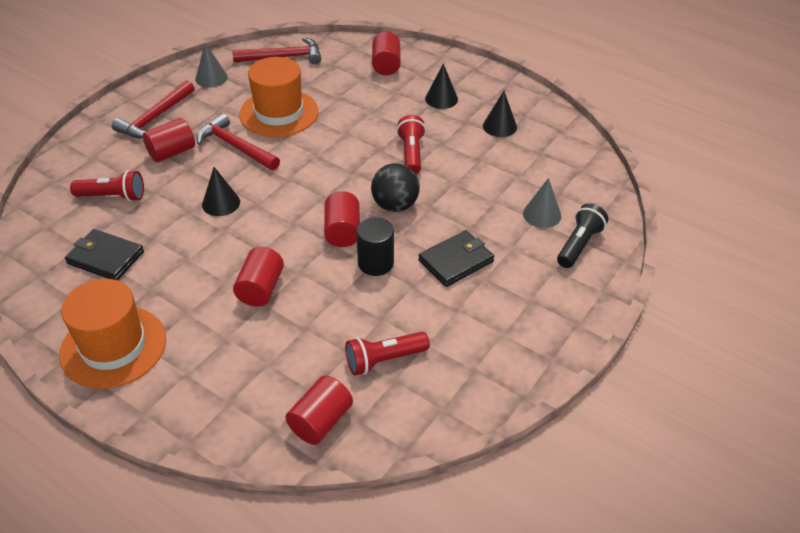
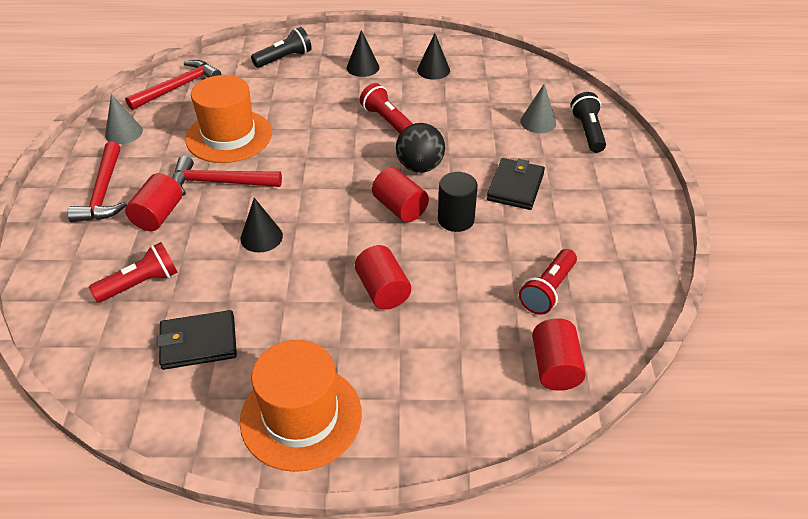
camera: 35 degrees left, 0 degrees up
(386, 65) = (284, 58): red cylinder -> black flashlight

